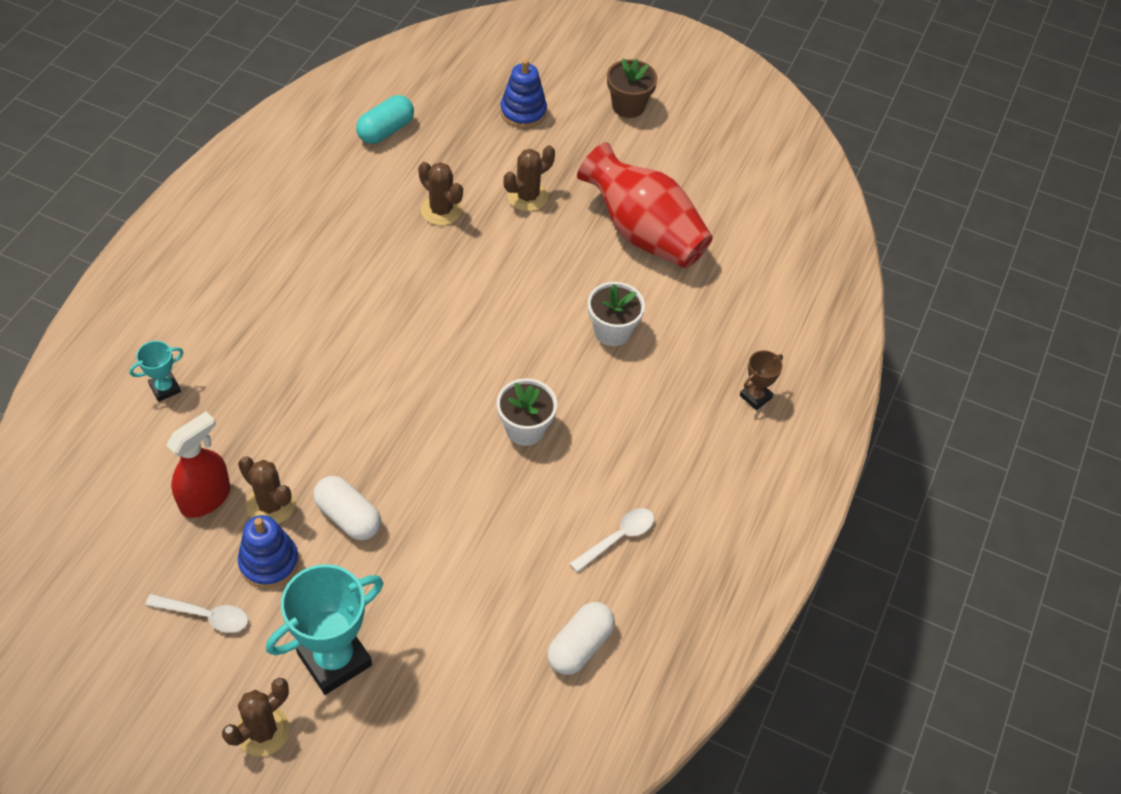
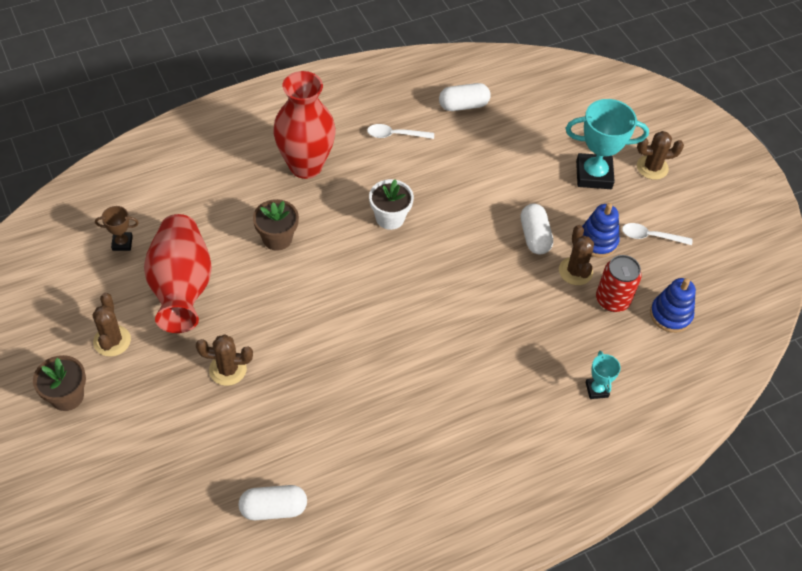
camera: 140 degrees left, 0 degrees up
(165, 388) = (596, 390): turquoise trophy -> turquoise trophy turned 75 degrees clockwise
(205, 498) = (612, 300): red spray bottle -> red can
(205, 616) = (650, 236): white spoon -> white spoon turned 45 degrees counterclockwise
(386, 130) = (273, 508): turquoise capsule -> white capsule
(441, 210) = (300, 401): brown cactus -> brown cactus (112, 341)
(523, 112) = (150, 448): blue stacking toy -> blue stacking toy (670, 315)
(612, 331) = (277, 238): white flower pot -> brown flower pot
(671, 427) = (305, 166): none -> red vase
(755, 397) = (239, 150): brown trophy -> brown trophy (122, 243)

